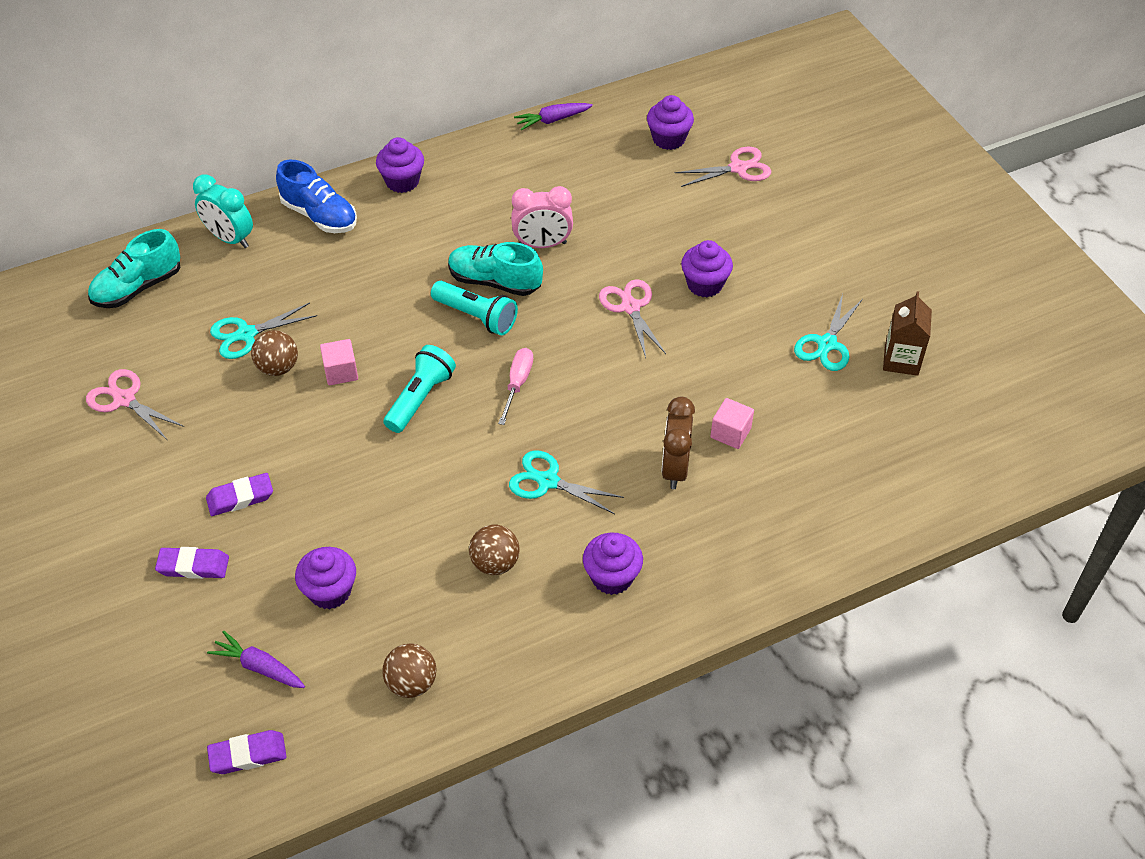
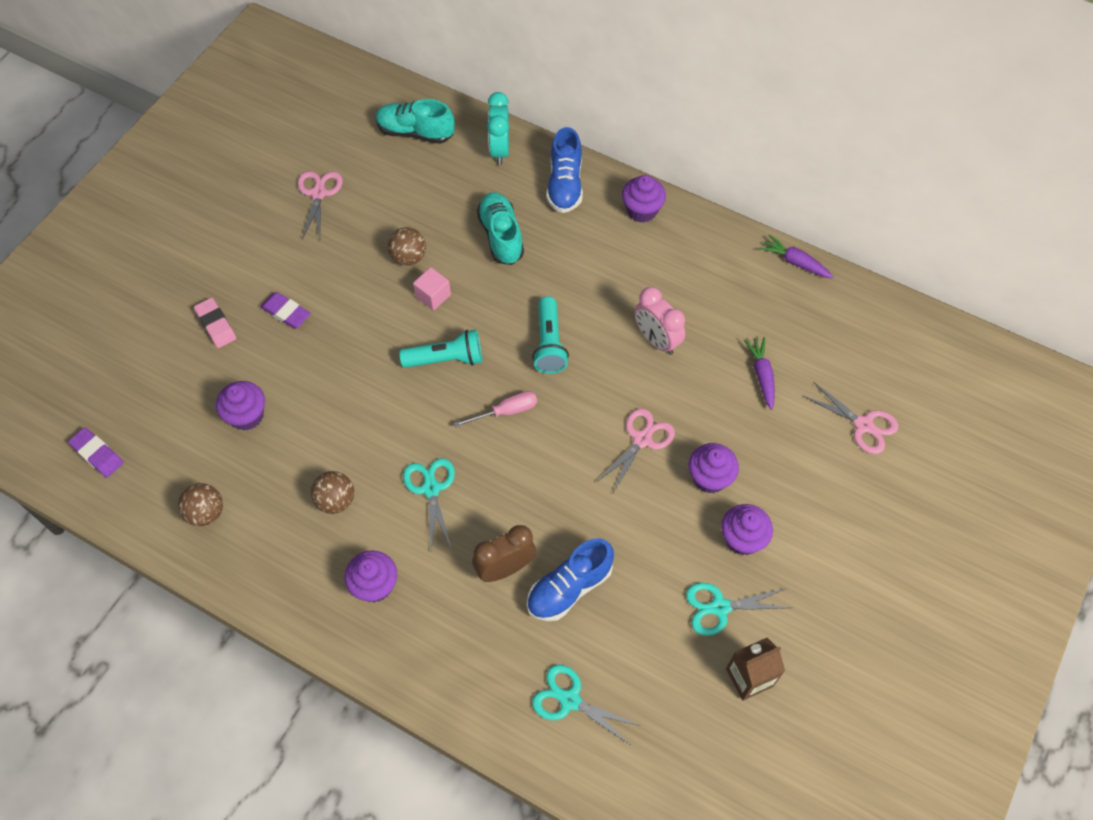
camera: 55 degrees right, 10 degrees up
(193, 566) = (216, 325): purple eraser -> pink eraser
(246, 334) = (423, 219): turquoise scissors -> turquoise scissors (570, 700)
(259, 667) = (164, 415): purple carrot -> purple carrot (762, 375)
(495, 281) = (593, 333): turquoise shoe -> turquoise shoe (501, 236)
(668, 139) = (850, 354): purple cupcake -> purple cupcake (742, 539)
(730, 433) = (569, 588): pink cube -> blue shoe

